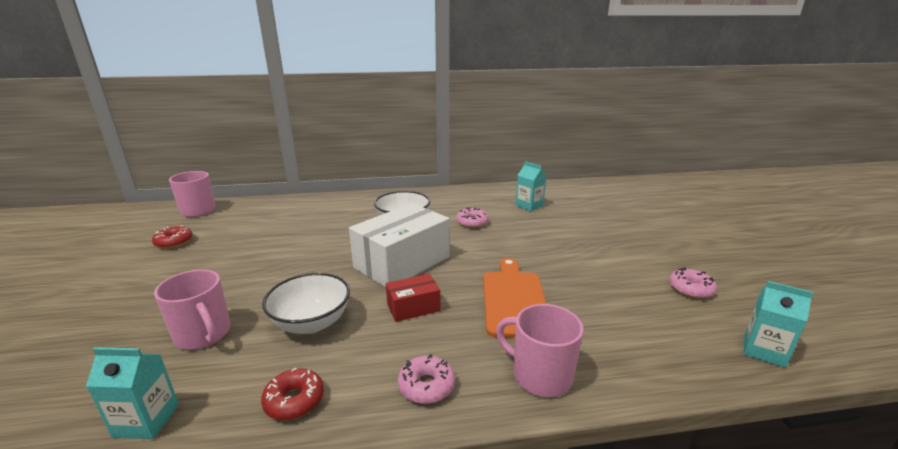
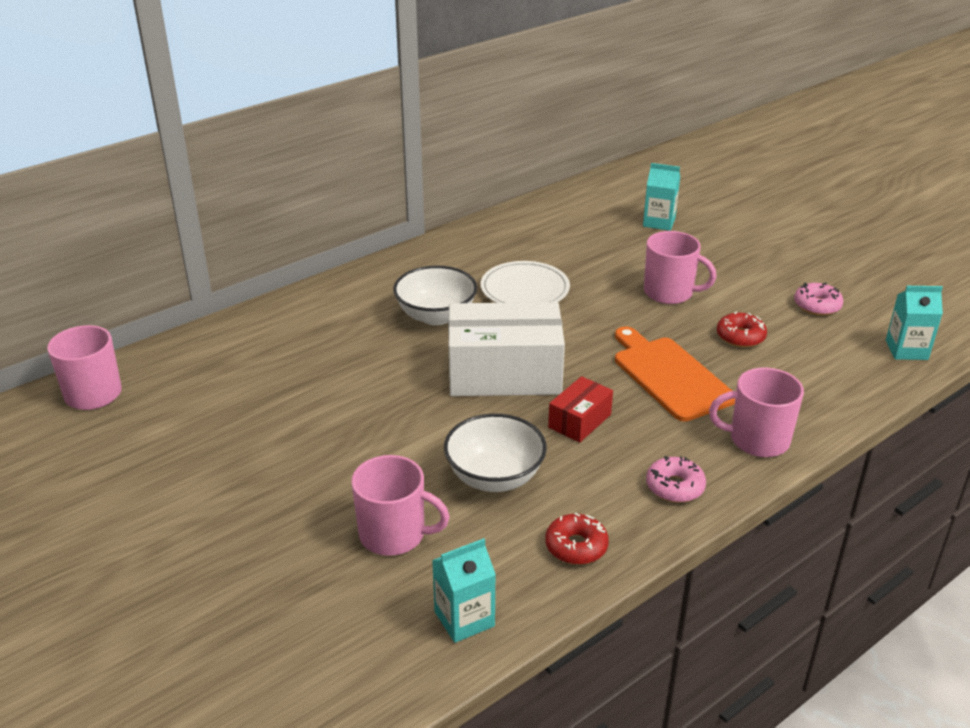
camera: 30 degrees left, 10 degrees up
(174, 242) = (148, 452): red donut -> red donut (740, 336)
(402, 262) = (504, 373): white box -> white box turned 75 degrees clockwise
(472, 222) = (525, 289): pink donut -> white plate
(529, 206) = (568, 240): turquoise carton -> turquoise carton (659, 222)
(569, 249) = (670, 293): none -> pink mug

